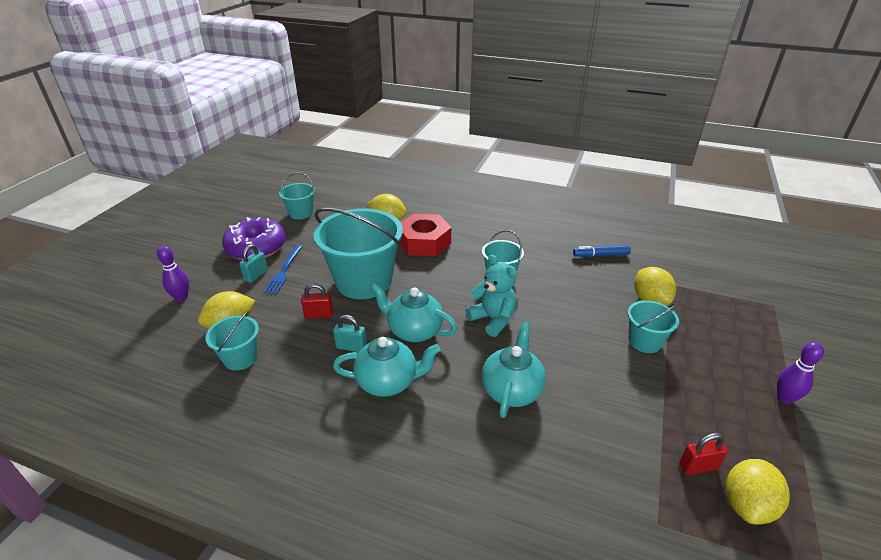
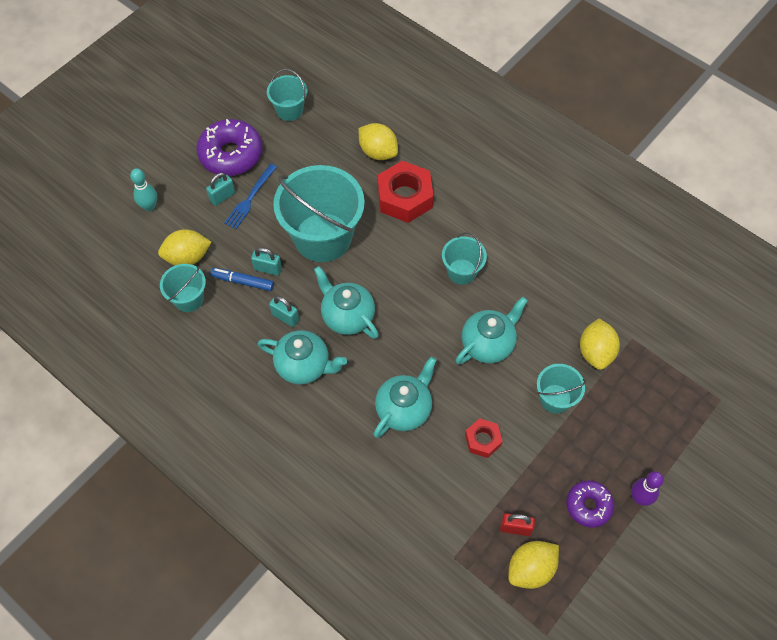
camera: 20 degrees right, 25 degrees up
(181, 297) = (149, 206): purple bowling pin -> turquoise bowling pin
(319, 315) = (267, 269): red padlock -> turquoise padlock
(493, 319) = (426, 326): turquoise teddy bear -> none
(556, 318) = (488, 344): none -> turquoise teapot
(601, 255) = (585, 275): blue marker -> blue marker (243, 282)
(605, 394) = (482, 440): none -> red nut
(747, 420) = (588, 506): none -> purple donut

